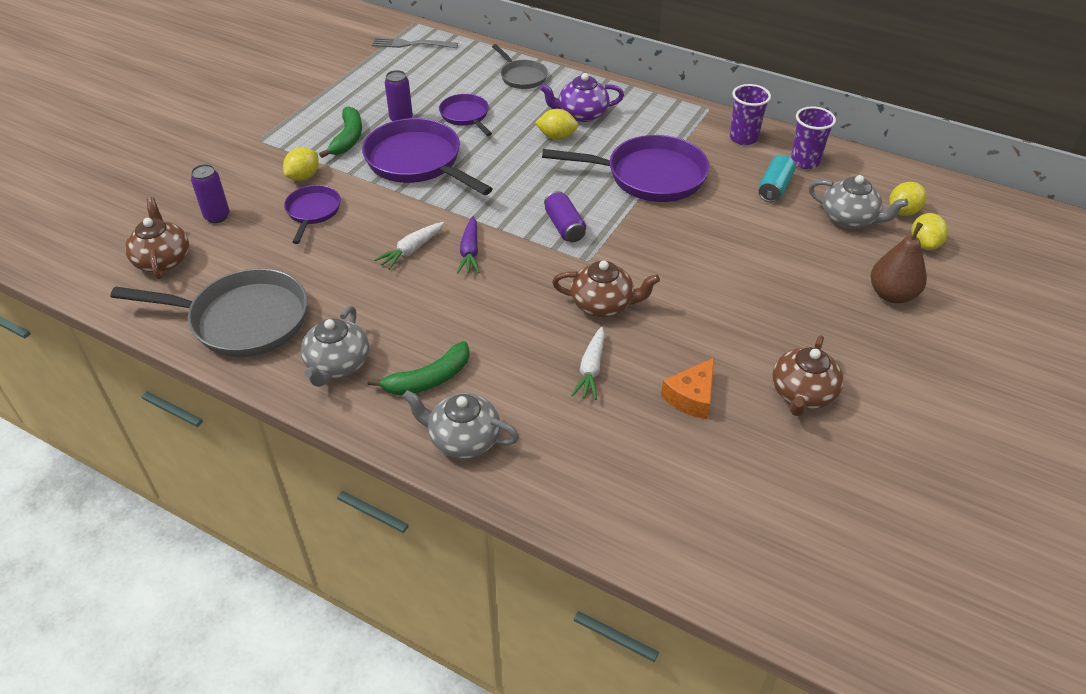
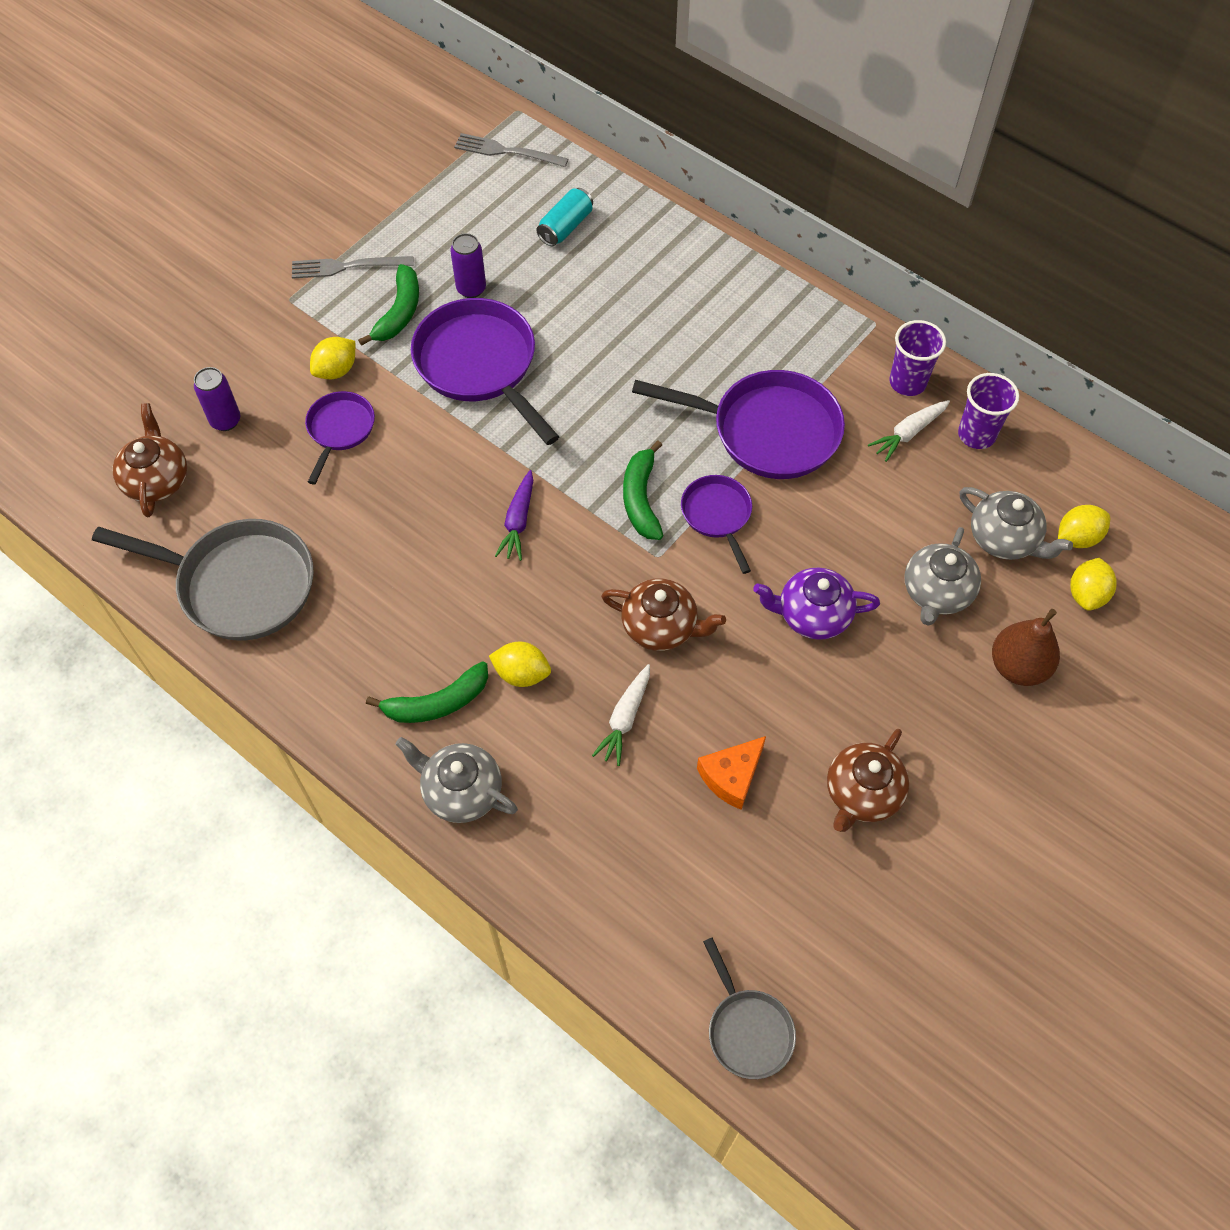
camera: 10 degrees right, 15 degrees up
(302, 117) = (347, 267): none -> grey fork
(337, 365) = (338, 666): grey teapot -> grey teapot (936, 593)
(412, 250) = (449, 508): white carrot -> white carrot (908, 433)
(466, 116) = (554, 293): purple pan -> purple pan (717, 515)
(522, 77) = (641, 232): grey pan -> grey pan (747, 1030)
(556, 137) = (664, 346): yellow lemon -> yellow lemon (522, 673)
(564, 227) = (641, 499): purple can -> green banana
(581, 114) = (705, 311): purple teapot -> purple teapot (812, 615)
(774, 188) = (923, 473): turquoise can -> turquoise can (565, 227)

